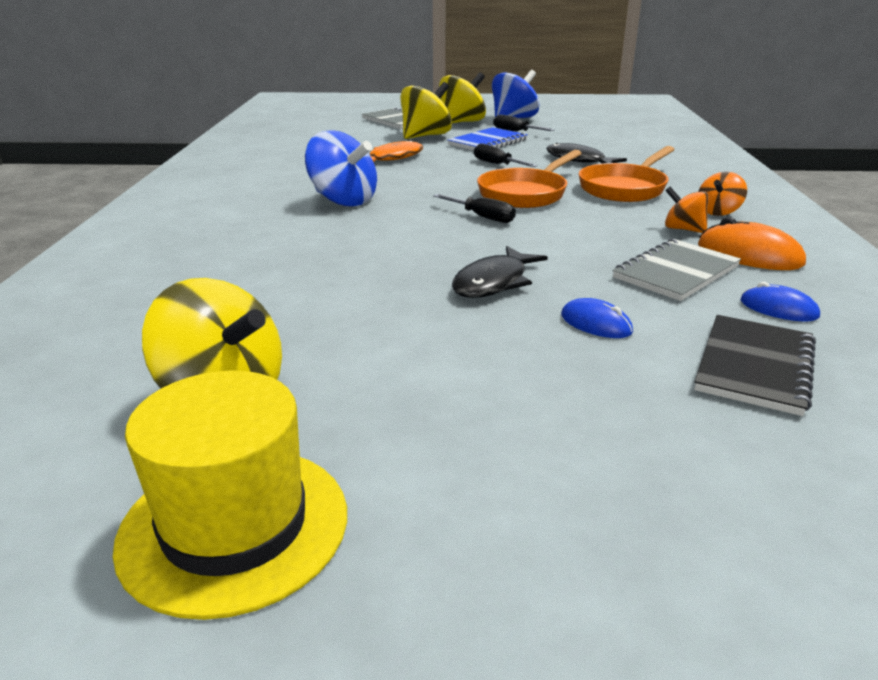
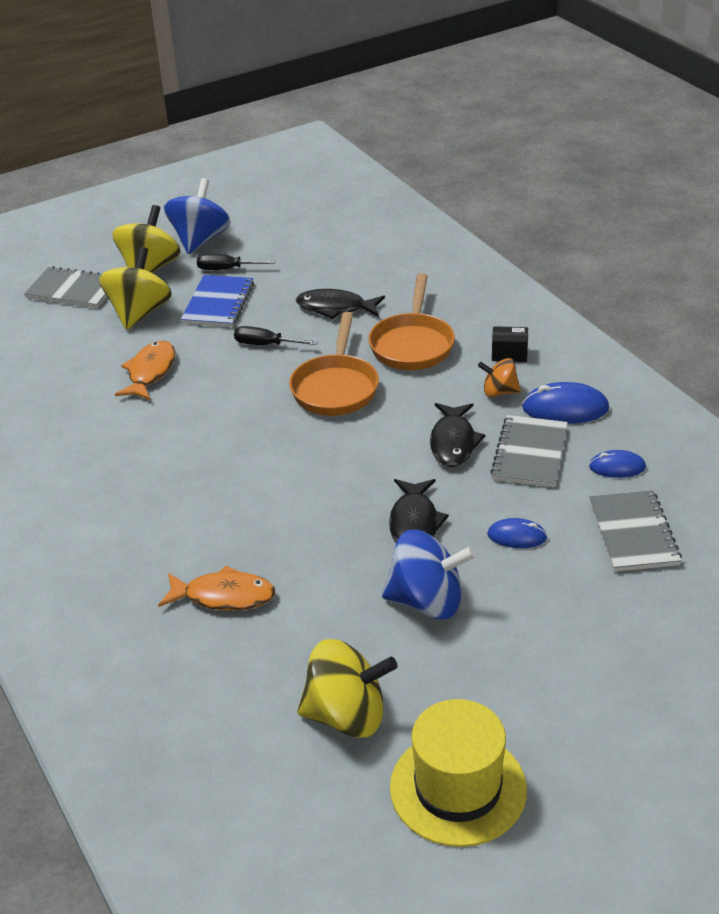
camera: 30 degrees left, 10 degrees up
(256, 274) = (224, 596): none -> orange fish
(343, 200) = (182, 466): blue spinning top -> blue spinning top (427, 602)
(481, 217) = (330, 440): black screwdriver -> none
(598, 246) = (453, 442): none -> black fish
(718, 212) = (509, 354): orange spinning top -> black box
(749, 255) = (565, 408): orange mouse -> blue mouse
(755, 366) = (633, 533): black notebook -> grey notebook

